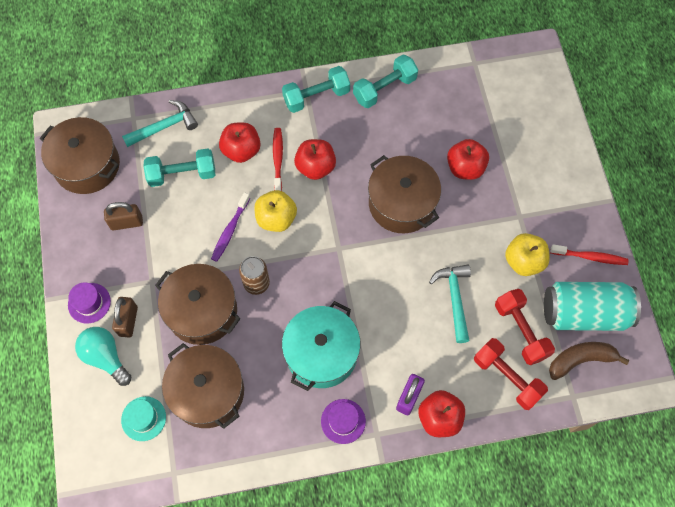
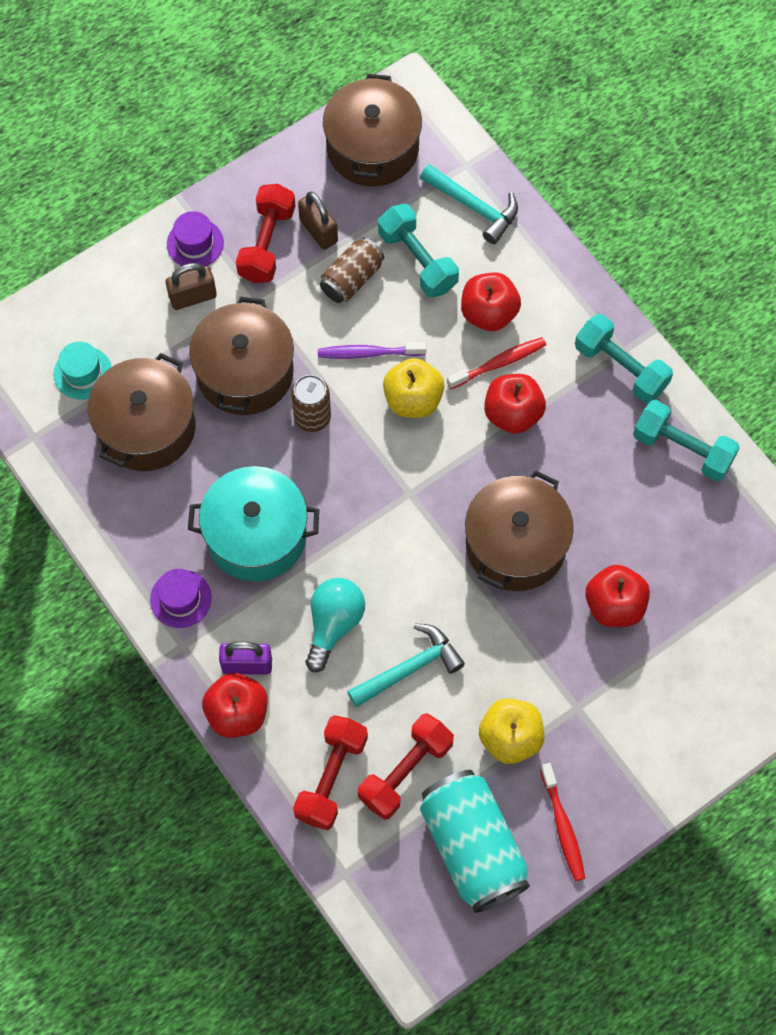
camera: 65 degrees right, 0 degrees up
(106, 357) = (137, 295): turquoise light bulb -> turquoise light bulb (334, 624)
(117, 258) = (267, 243): none -> red dumbbell
(172, 218) = (351, 279): none -> brown can
(580, 360) = (401, 866): brown banana -> none

